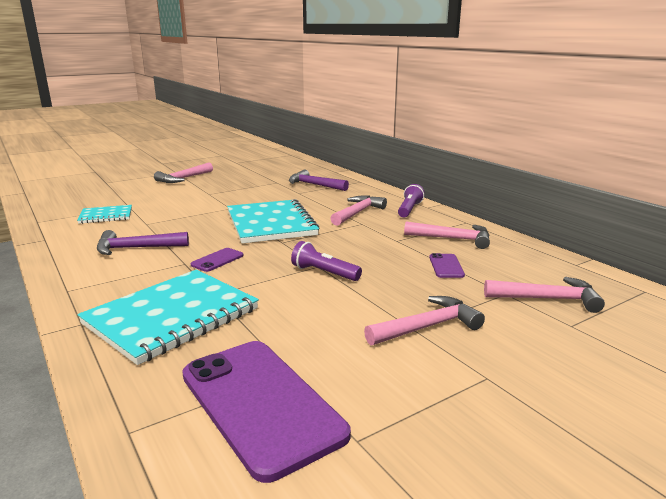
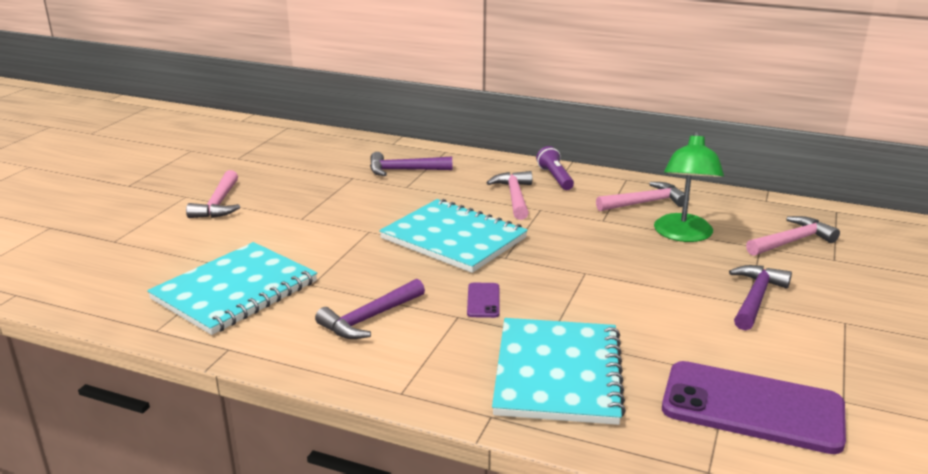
camera: 35 degrees left, 5 degrees up
(106, 216) = (235, 290): turquoise notebook -> turquoise notebook, size x1.91
(324, 273) = (602, 278): purple flashlight -> none
(428, 327) = (755, 298): pink hammer -> purple hammer
(446, 266) = (683, 235): purple phone -> green lamp

